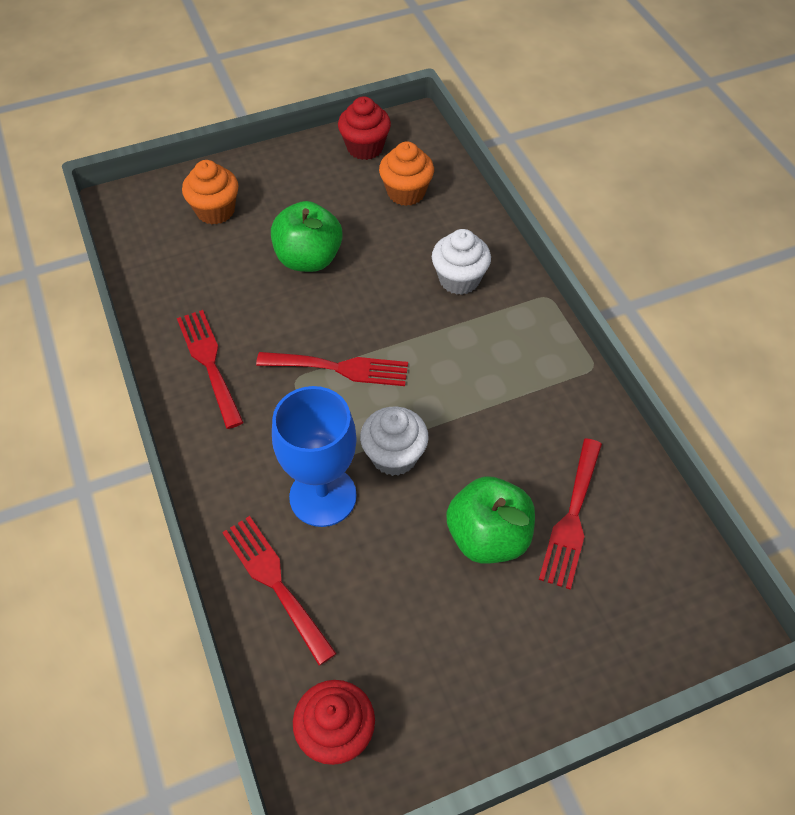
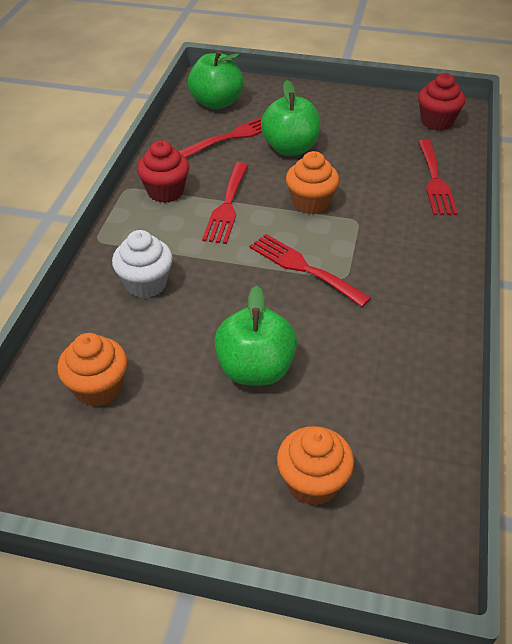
camera: 145 degrees left, 10 degrees down
(209, 362) = (410, 322): red fork -> red fork (227, 206)
(323, 496) = (376, 204): blue goblet -> none
(365, 147) = (78, 473): red cupcake -> red cupcake (165, 192)
(394, 456) = (310, 203): white cupcake -> orange cupcake
(659, 574) = (216, 103): none -> green apple

